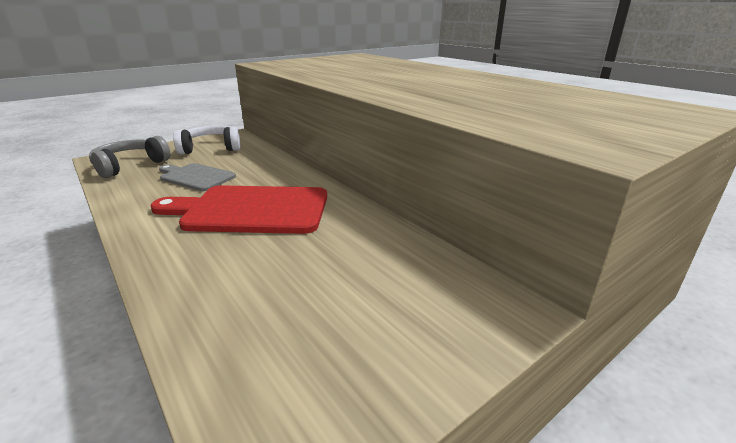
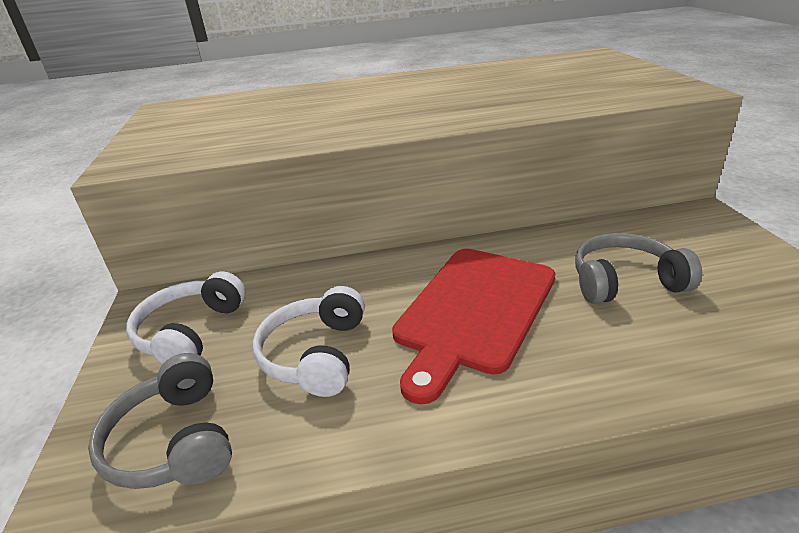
camera: 60 degrees left, 5 degrees up
(195, 177) = (316, 354): grey cutting board -> white headphones
(319, 266) = (625, 282): none -> grey headphones

